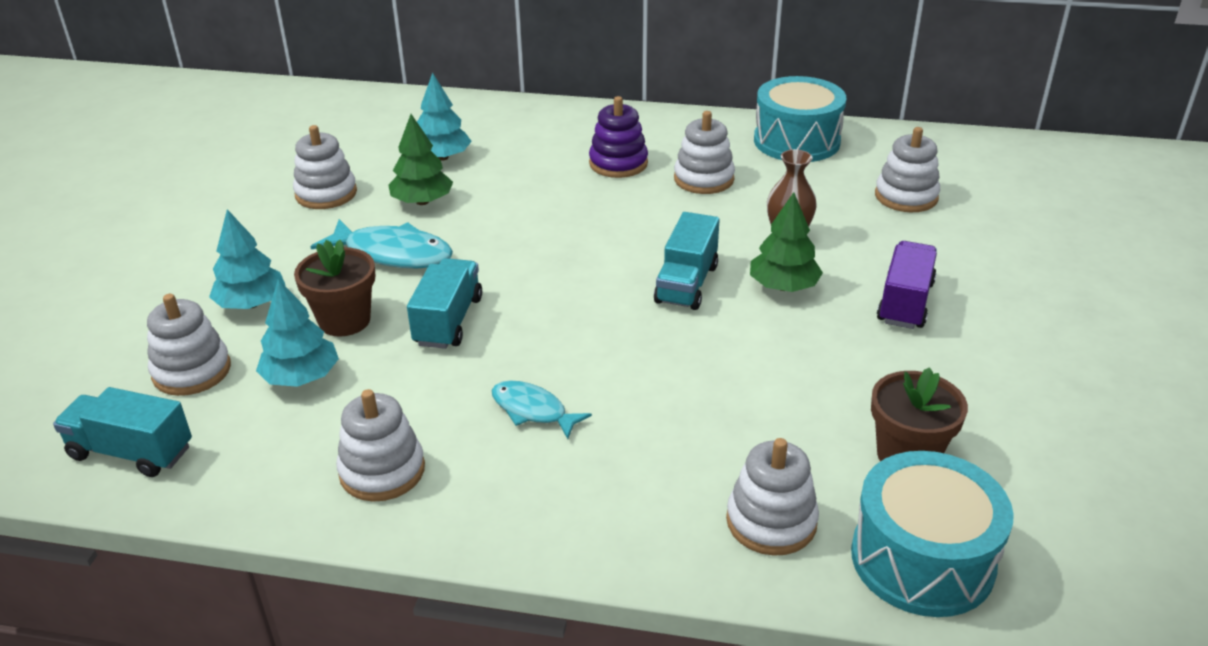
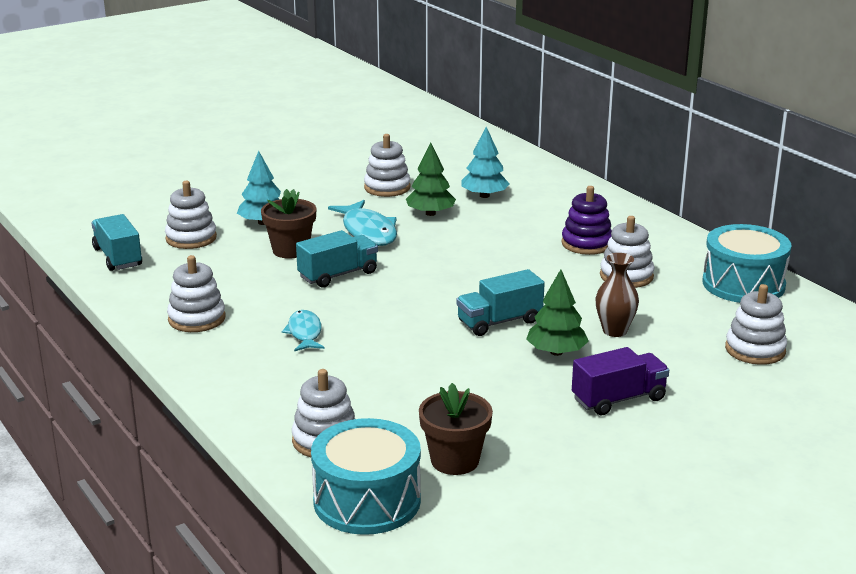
camera: 45 degrees right, 10 degrees down
(301, 377) = (230, 264): turquoise tree -> none

